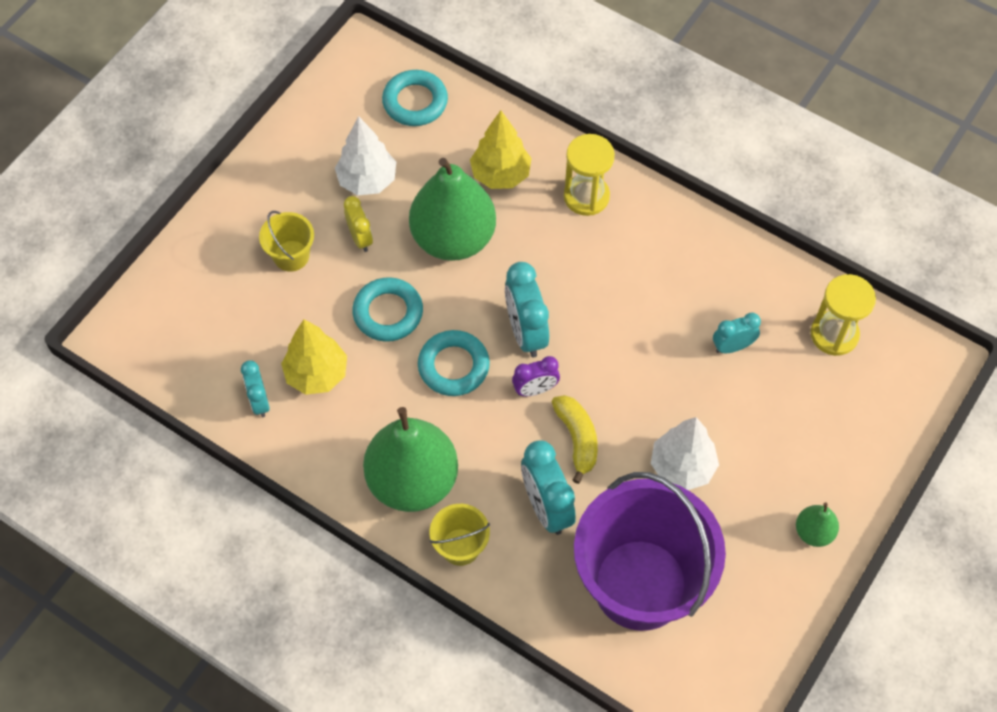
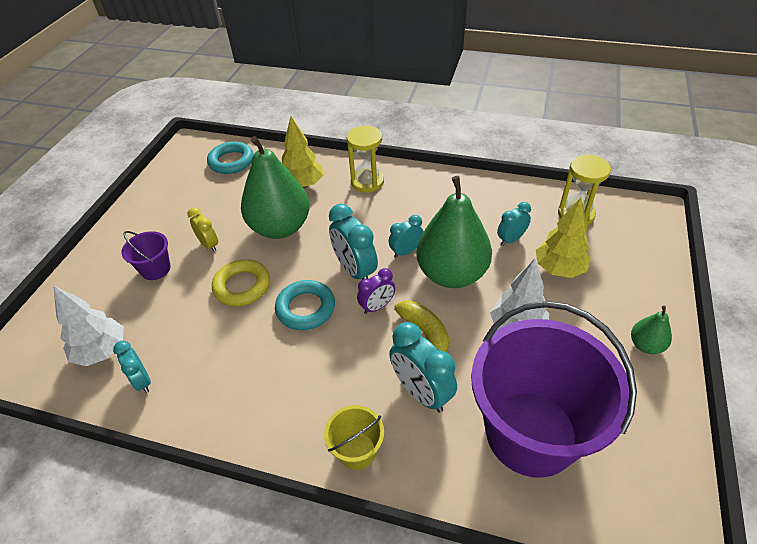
camera: 15 degrees left, 15 degrees down
(291, 256) = (155, 269): yellow bucket -> purple bucket
(317, 374) = (191, 345): yellow tree -> yellow tree (559, 269)
(367, 180) = (207, 210): white tree -> white tree (102, 351)
(388, 313) = (242, 286): turquoise ring -> yellow ring
(412, 481) = (296, 406): green pear -> green pear (452, 274)
(596, 324) = (406, 252): none -> turquoise clock

